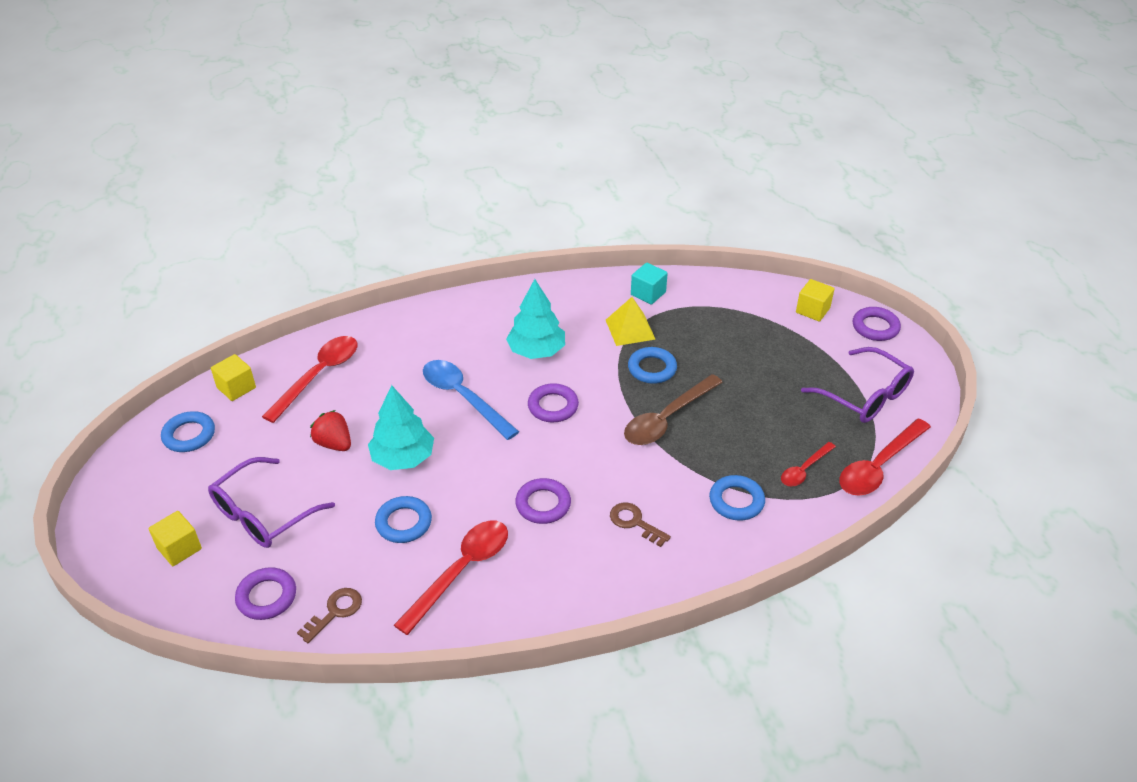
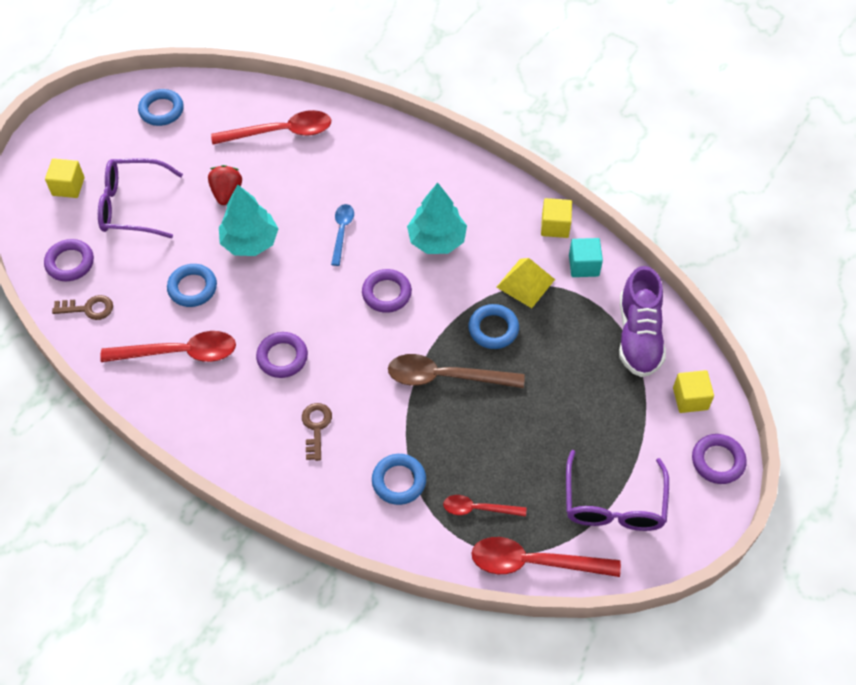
camera: 50 degrees right, 15 degrees up
(236, 388) = (226, 98): yellow cube -> yellow cube (555, 226)
(463, 397) = (342, 232): blue spoon -> blue spoon, size x0.57
(736, 303) = (638, 336): none -> purple shoe

